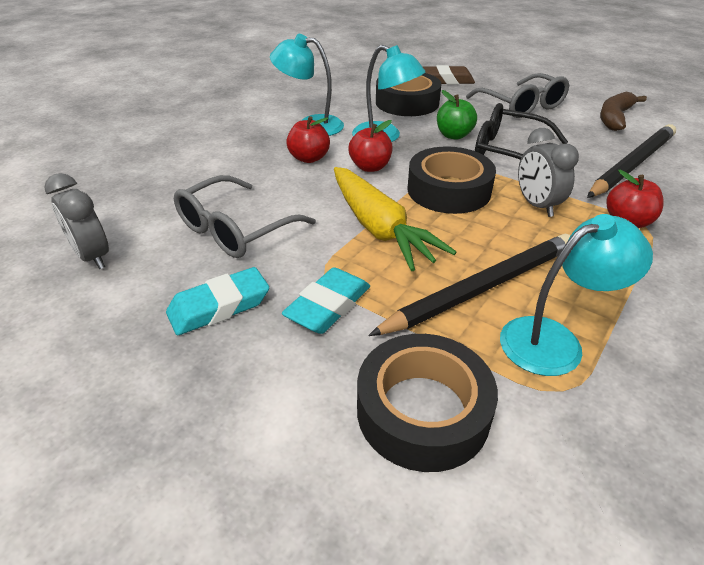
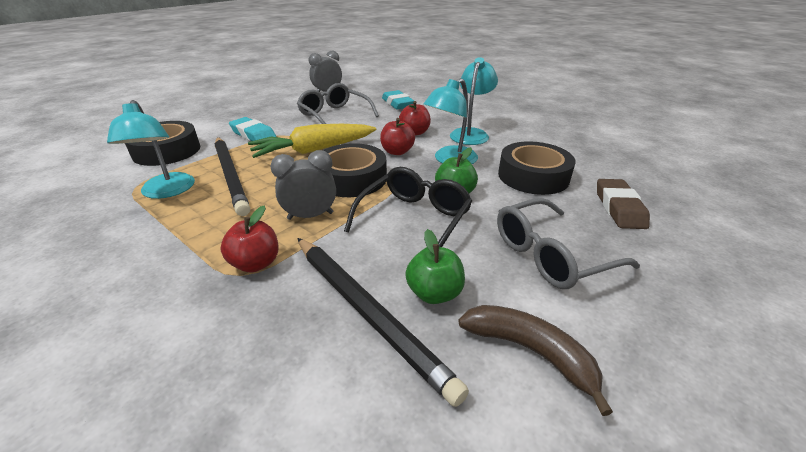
camera: 95 degrees right, 5 degrees down
(219, 307) = (273, 114): turquoise eraser -> turquoise eraser (397, 104)
(593, 143) = (434, 293): none -> green apple

